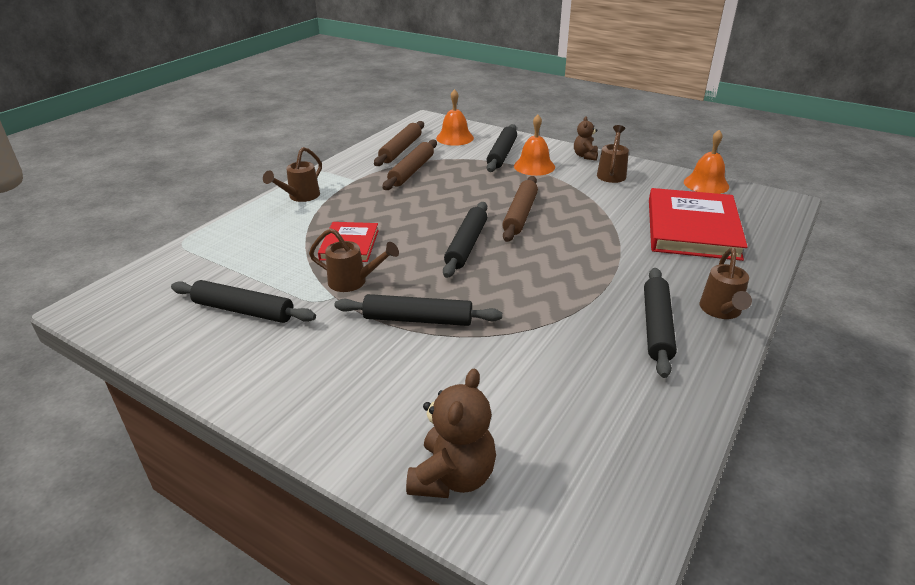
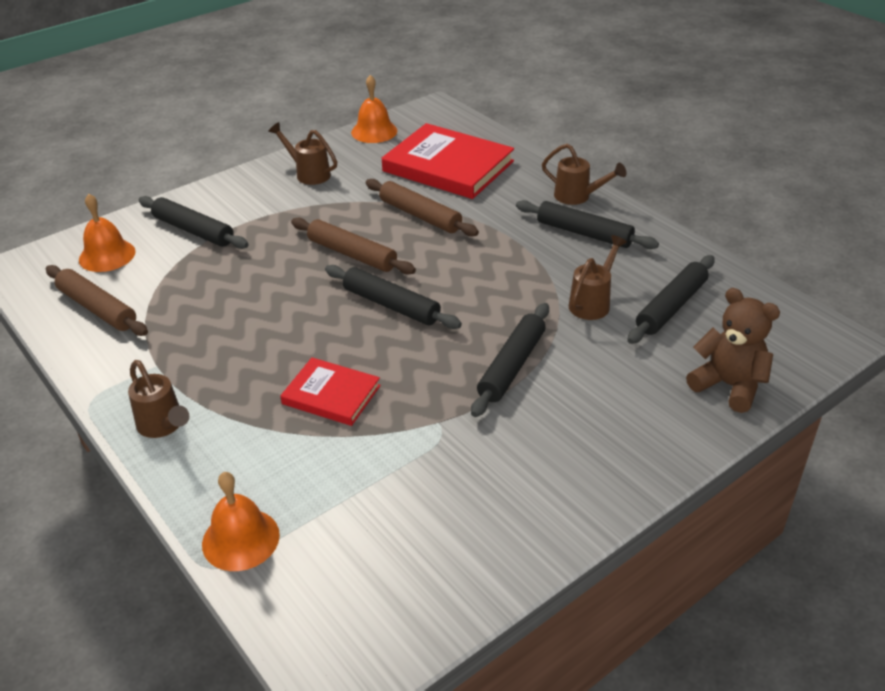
camera: 70 degrees left, 5 degrees up
(243, 310) = (428, 504): black rolling pin -> black rolling pin (671, 307)
(354, 282) = (417, 402): brown watering can -> brown watering can (593, 302)
(411, 171) = (174, 311): brown rolling pin -> brown rolling pin (420, 215)
(534, 166) = (247, 216): orange bell -> orange bell (240, 539)
(585, 156) = (253, 177): brown teddy bear -> none

